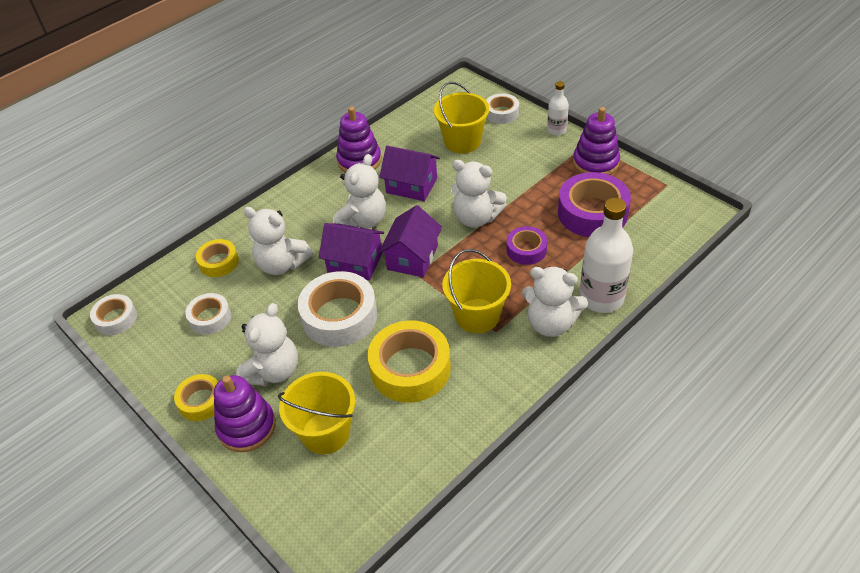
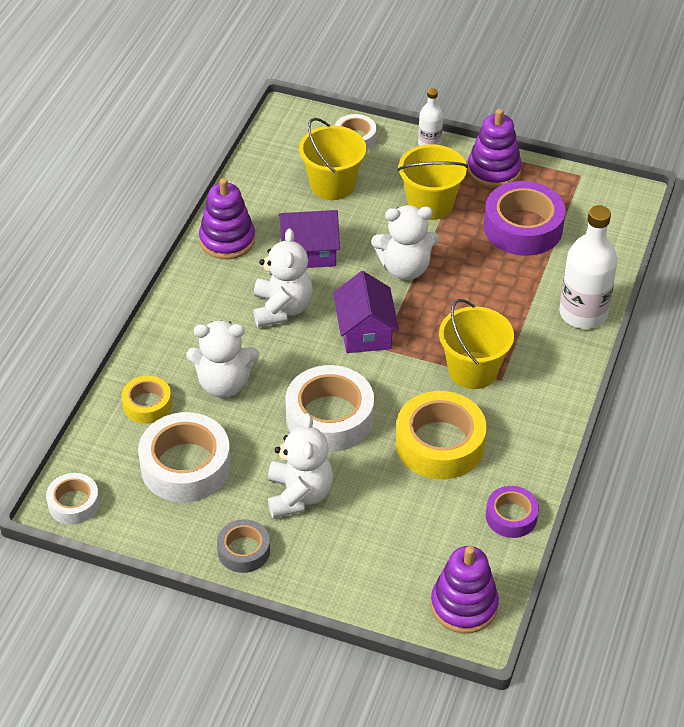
camera: 30 degrees left, 0 degrees up
(201, 401) = (244, 551): yellow tape -> grey tape
(210, 318) = (185, 466): white tape -> white tape, size x1.79
(247, 427) = (312, 557): purple stacking toy -> purple stacking toy (464, 605)
(325, 432) = (397, 533): yellow bucket -> yellow bucket (430, 204)
(355, 263) = (306, 356): purple house -> none
(526, 250) = (479, 287): purple tape -> purple tape (511, 516)
(551, 323) = (550, 354): white teddy bear -> none

